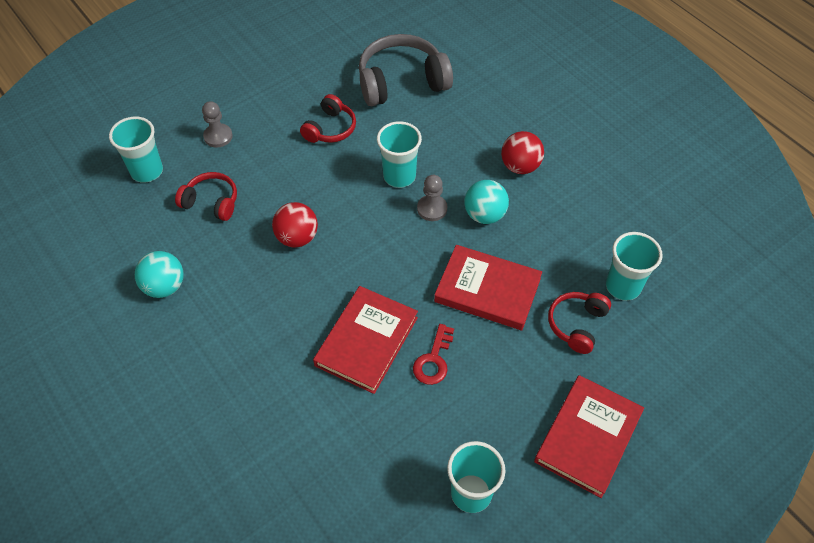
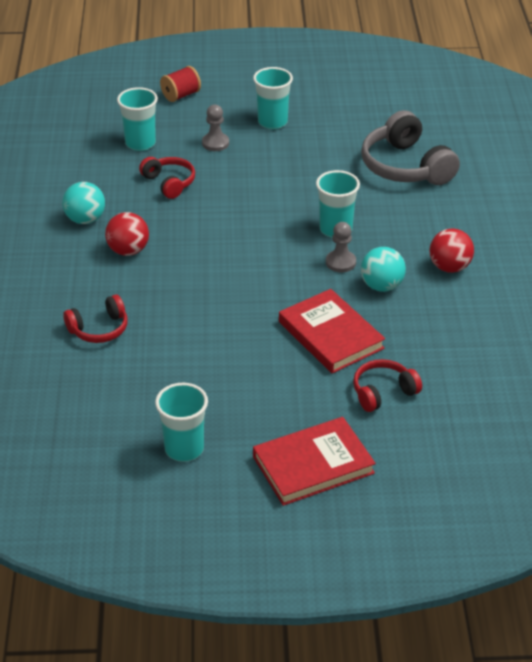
camera: 35 degrees right, 15 degrees down
(142, 98) = (181, 95): none -> red spool
(297, 237) = (212, 233): red ball -> red ball (128, 251)
(330, 128) = (311, 174): red headphones -> red headphones (99, 329)
(367, 341) = (200, 321): red book -> none
(401, 82) = (405, 167): grey headphones -> grey headphones turned 135 degrees counterclockwise
(433, 360) = (240, 357): red key -> none
(623, 286) = (453, 387): turquoise cup -> turquoise cup (272, 122)

